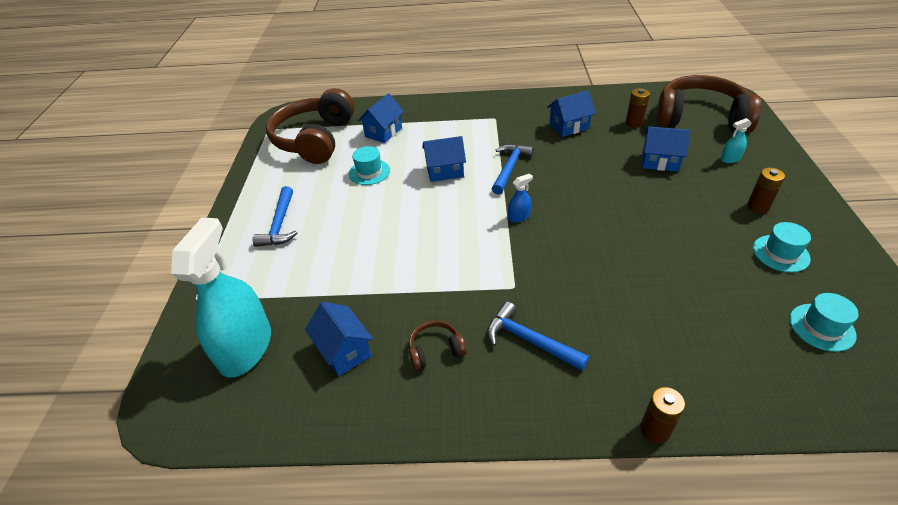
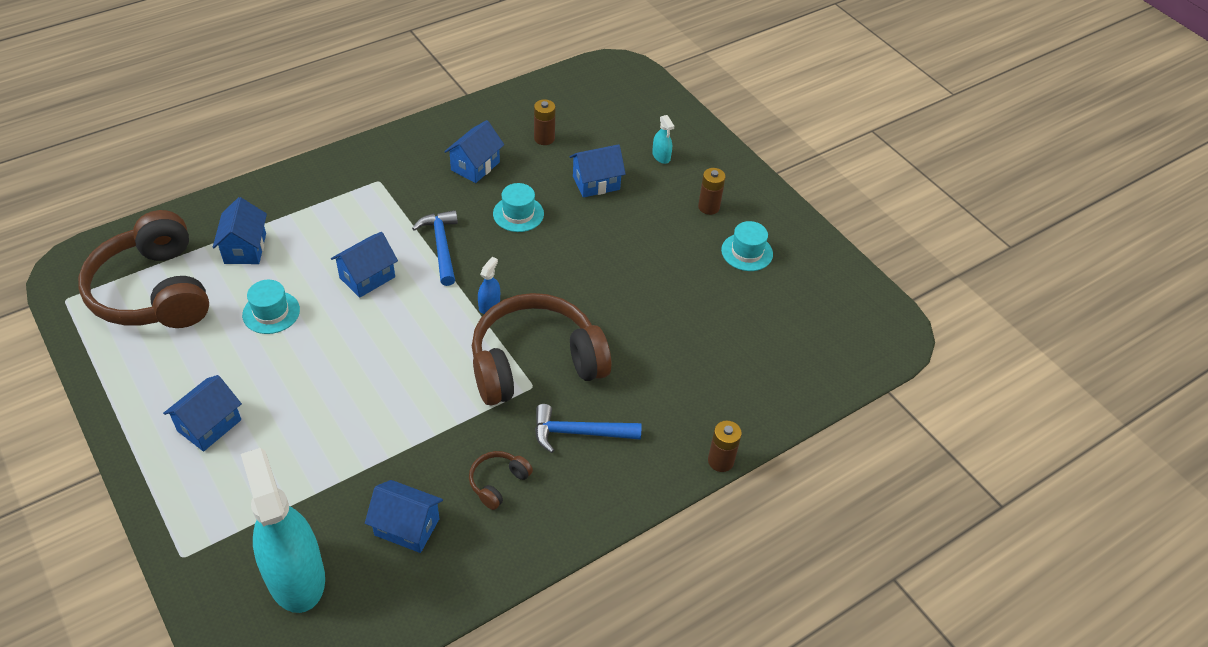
camera: 40 degrees left, 5 degrees up
(280, 224) = (209, 425): blue hammer -> blue house
(700, 118) = (609, 111): brown headphones -> brown headphones (535, 363)
(730, 158) = (661, 156): turquoise spray bottle -> turquoise spray bottle turned 60 degrees counterclockwise
(821, 327) = (803, 313): turquoise hat -> turquoise hat (518, 214)

